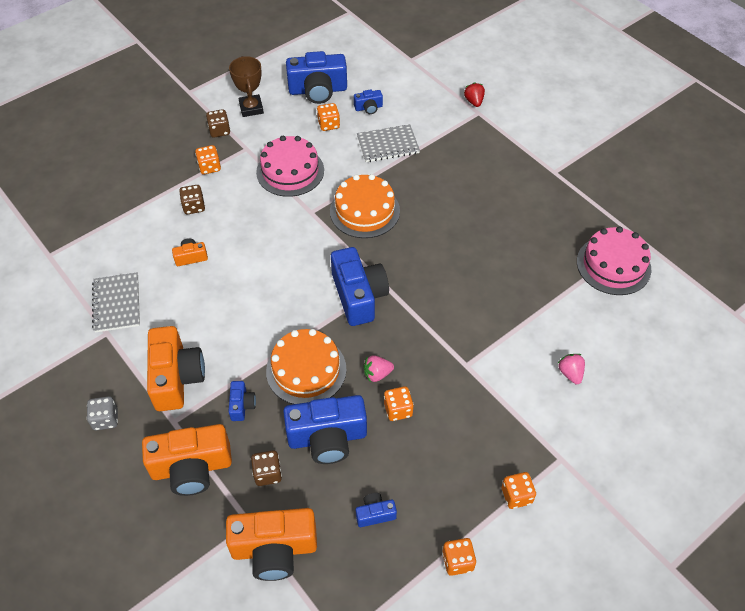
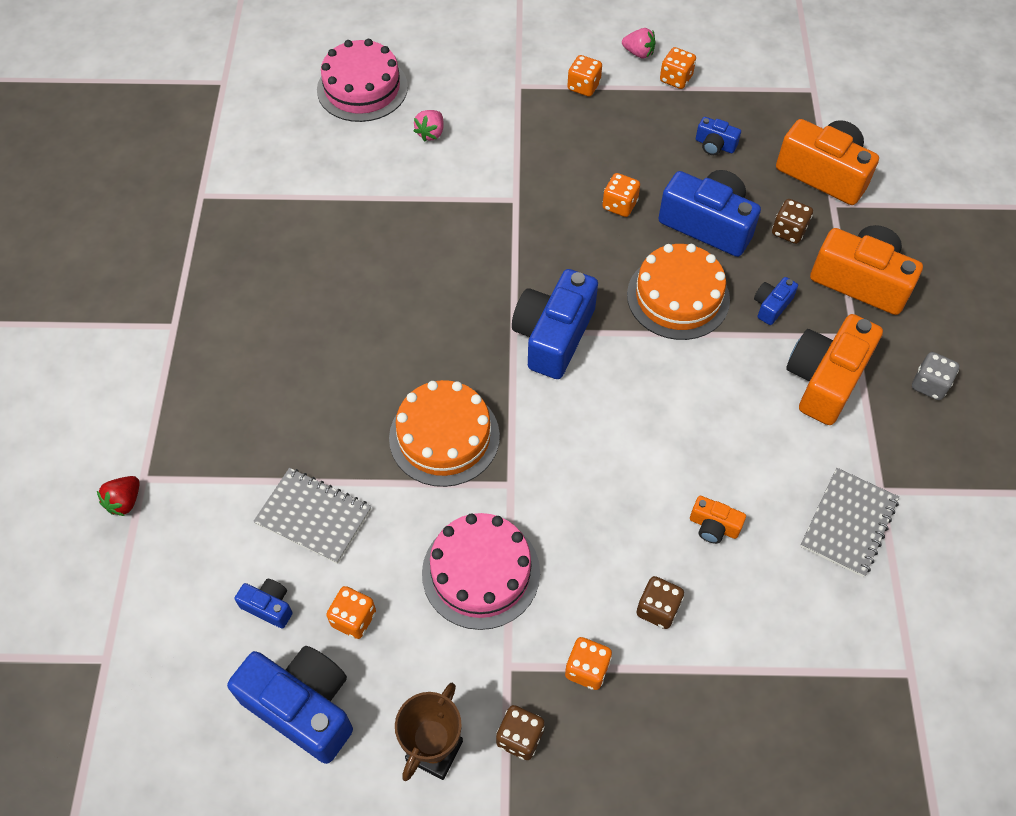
camera: 140 degrees left, 5 degrees up
(377, 374) = (609, 247): pink strawberry -> pink strawberry (638, 53)
(613, 265) = (263, 189): pink cake -> pink cake (362, 88)

